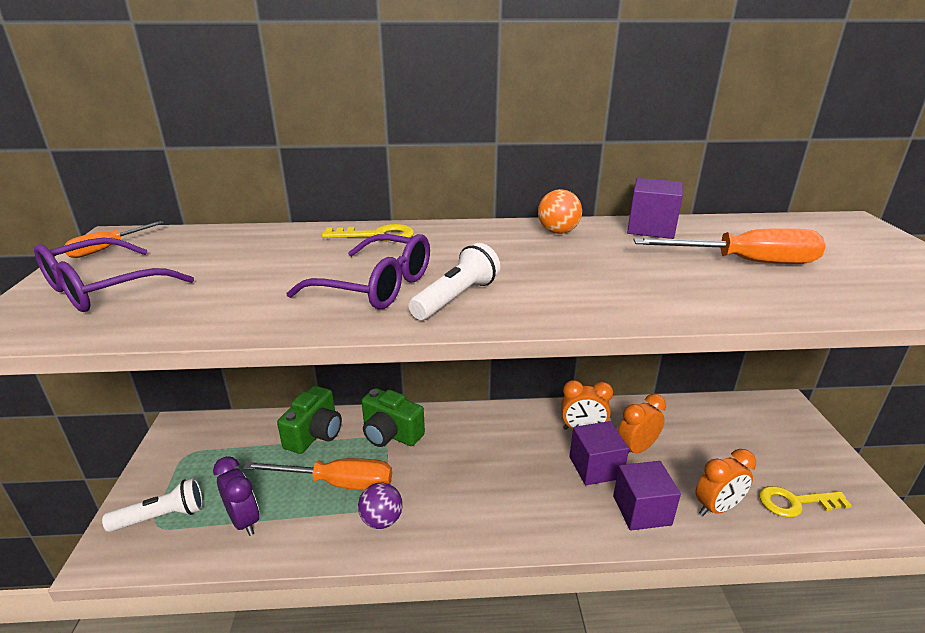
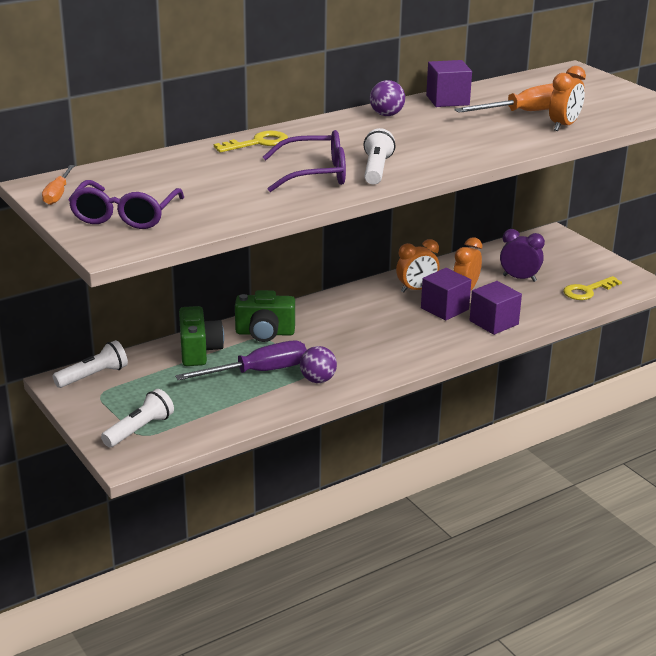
camera: 30 degrees left, 0 degrees up
(206, 430) = (93, 376): none -> white flashlight
(244, 521) = (212, 411): purple clock -> purple clock (519, 278)
(337, 483) = (258, 372): orange screwdriver -> purple screwdriver
(558, 232) = (386, 115): orange ball -> purple ball
(717, 508) = (541, 307): orange clock -> orange clock (564, 126)

